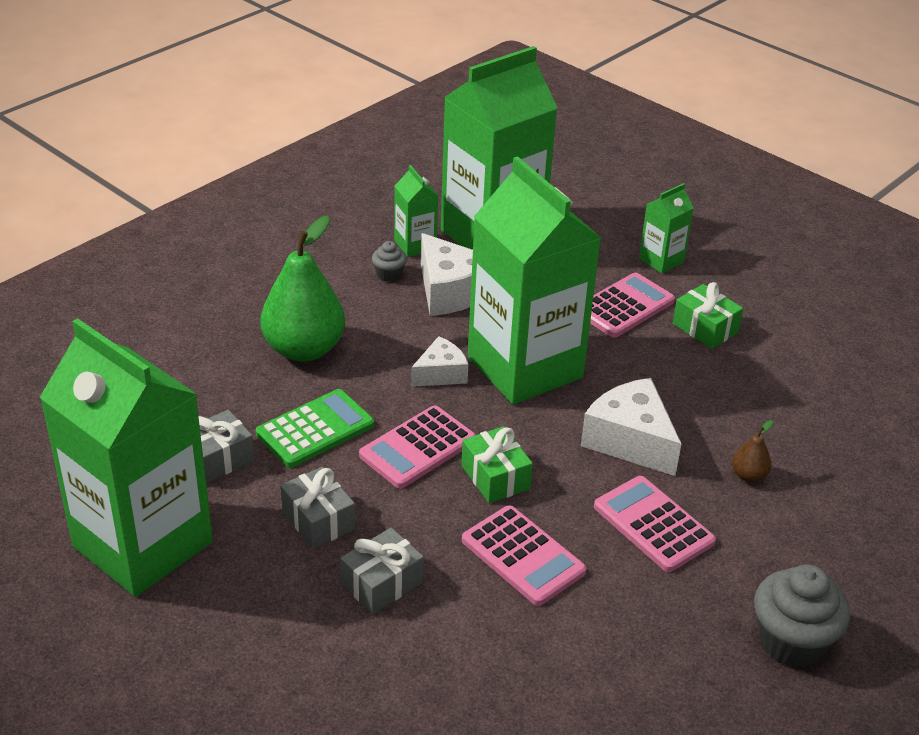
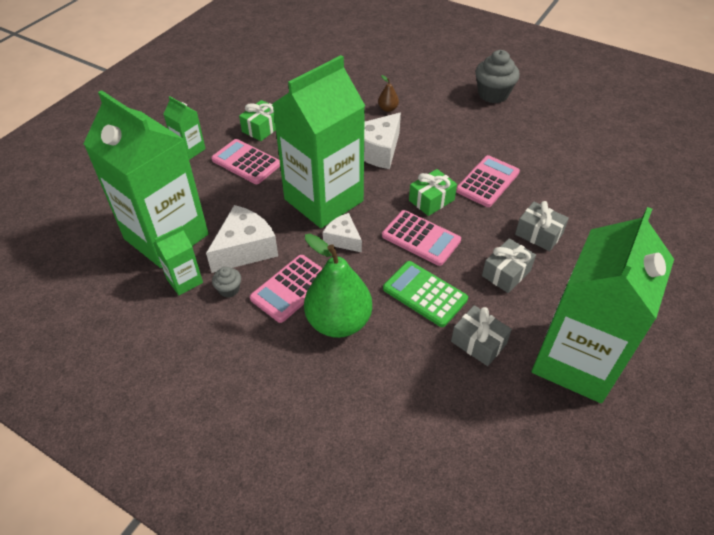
camera: 100 degrees left, 10 degrees up
(653, 524) = (440, 138): pink calculator -> pink calculator (291, 288)

